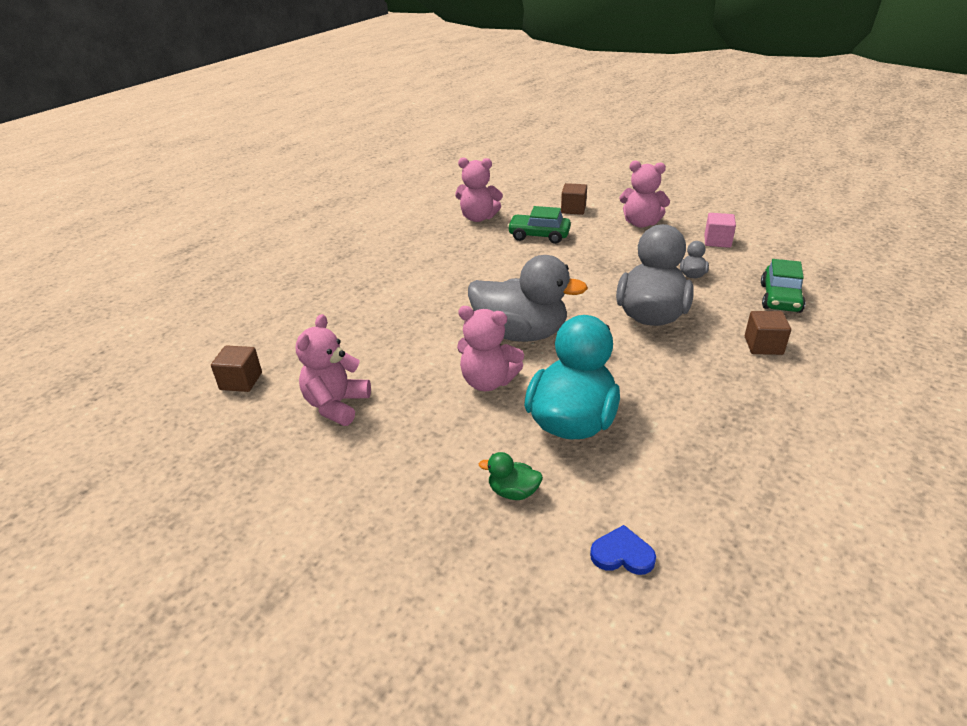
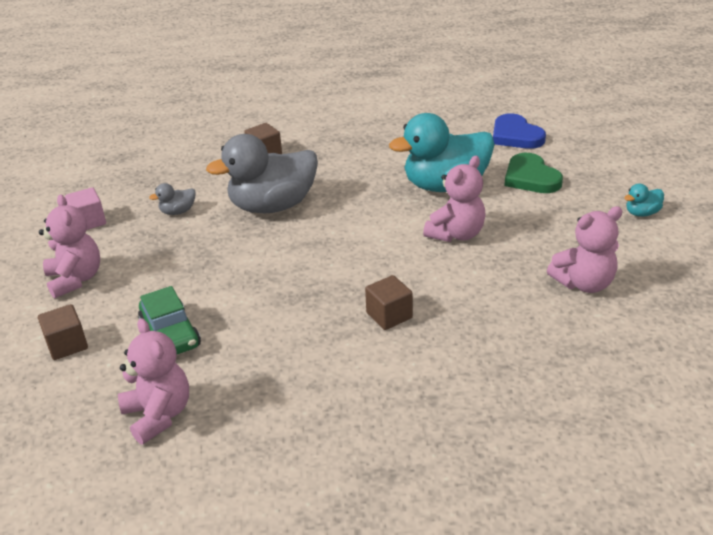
camera: 130 degrees left, 0 degrees up
(241, 381) = (650, 356): brown cube -> brown cube (389, 315)
(347, 524) = (642, 213): none -> turquoise duck
(488, 381) = (456, 234): pink teddy bear -> pink teddy bear turned 60 degrees clockwise
(513, 492) = (531, 177): green duck -> green heart
(520, 334) = (377, 250): grey duck -> none
(622, 554) = (515, 136): blue heart -> blue heart, size x1.63
(780, 298) = (182, 165): green car -> none

